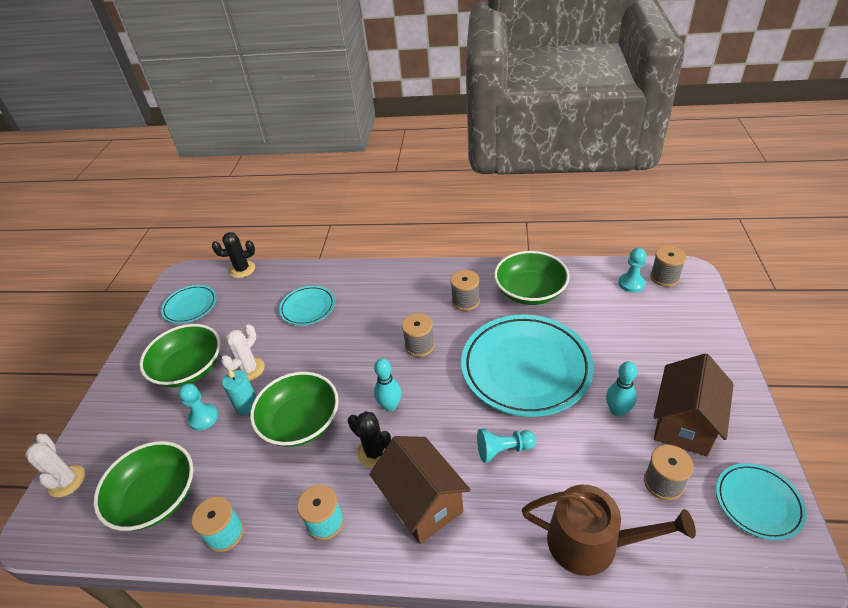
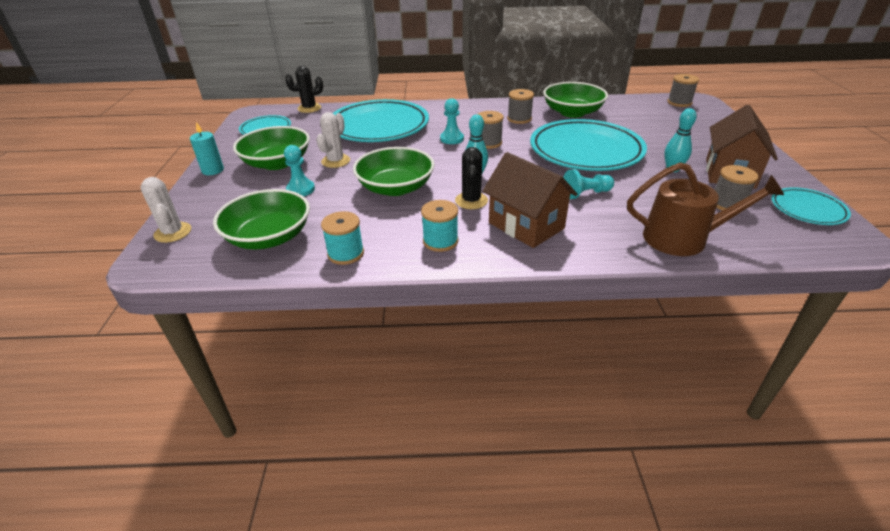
camera: 10 degrees left, 5 degrees down
(247, 405) = (340, 180): turquoise candle -> turquoise candle (213, 170)
(308, 308) = (379, 126): turquoise plate -> turquoise plate, size x2.00
(374, 452) = (471, 201): black cactus -> black cactus turned 60 degrees clockwise
(631, 283) = (654, 106): turquoise pawn -> turquoise pawn (452, 139)

